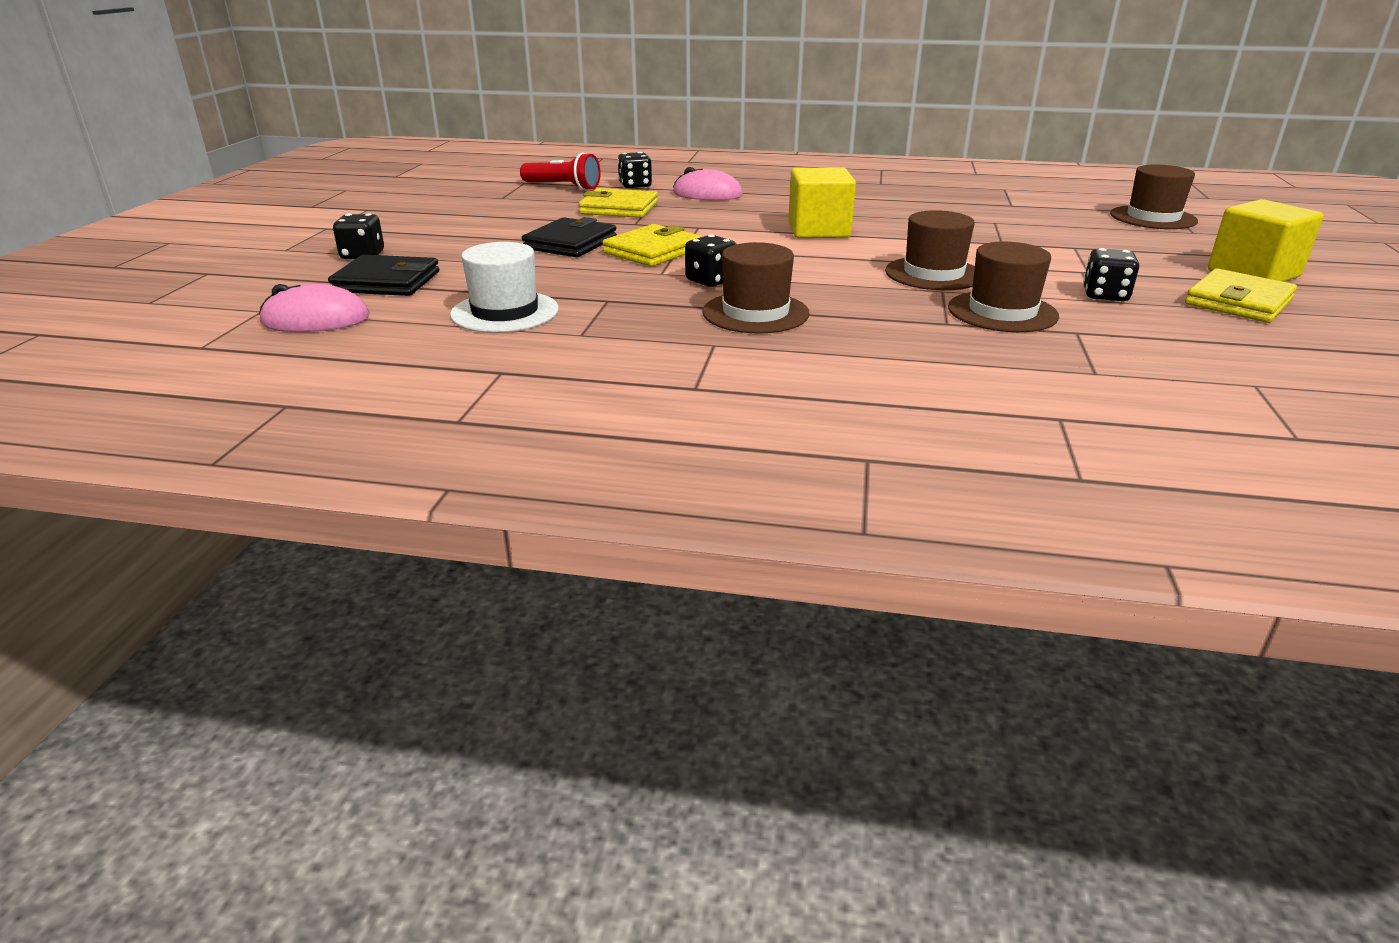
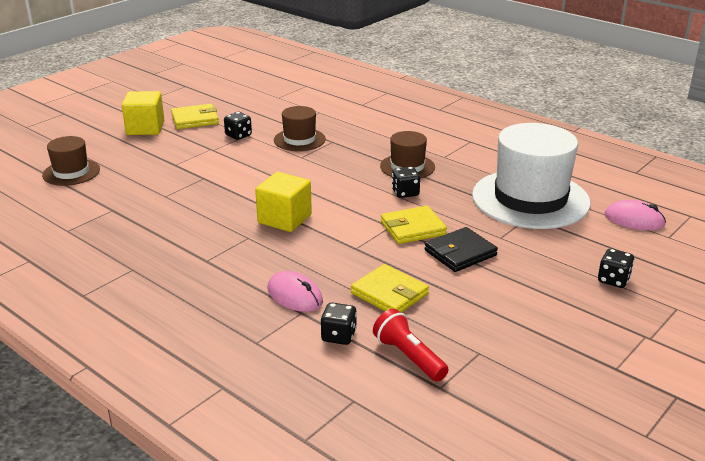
camera: 150 degrees left, 0 degrees up
(387, 282) = (595, 243): black wallet -> none
(505, 312) = (530, 199): white hat -> white hat, size x1.98
(933, 274) = (285, 167): brown hat -> none

